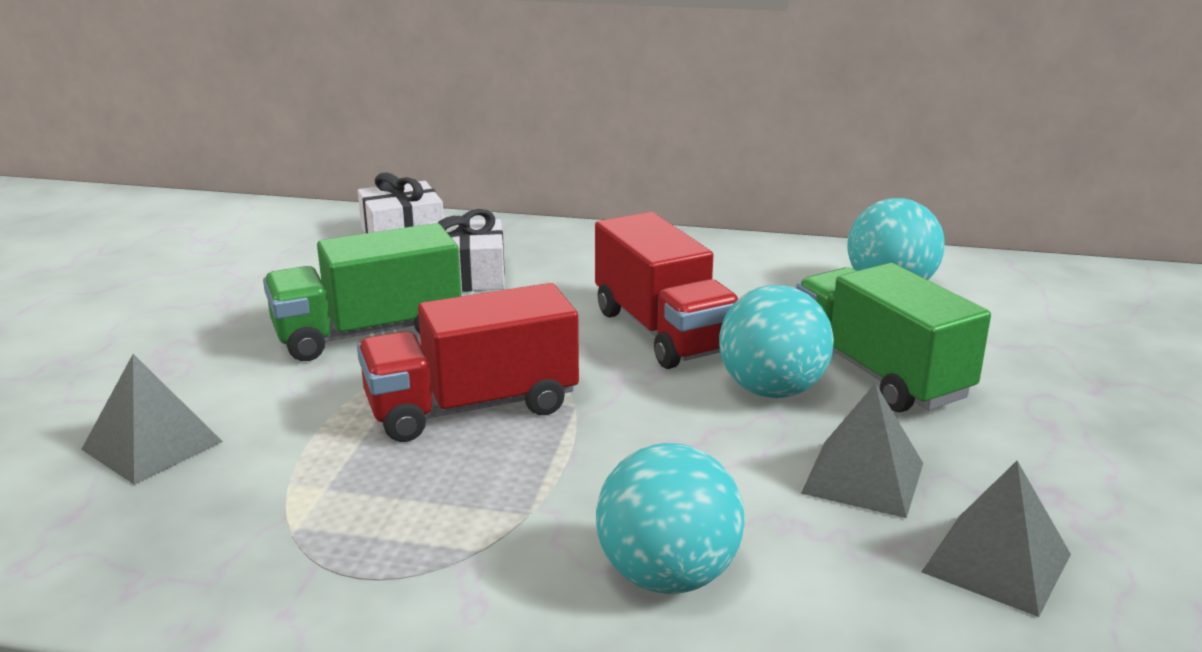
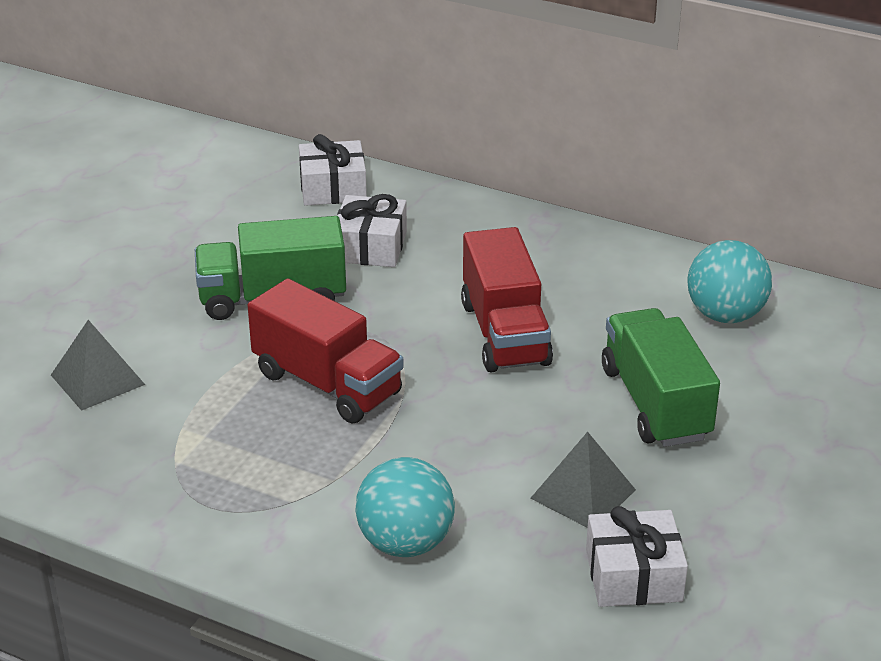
camera: 15 degrees right, 10 degrees up
(472, 407) = (327, 383): red truck -> red truck turned 135 degrees counterclockwise
(772, 390) = (560, 405): turquoise ball -> none
(997, 563) = (633, 575): grey pyramid -> white gift

